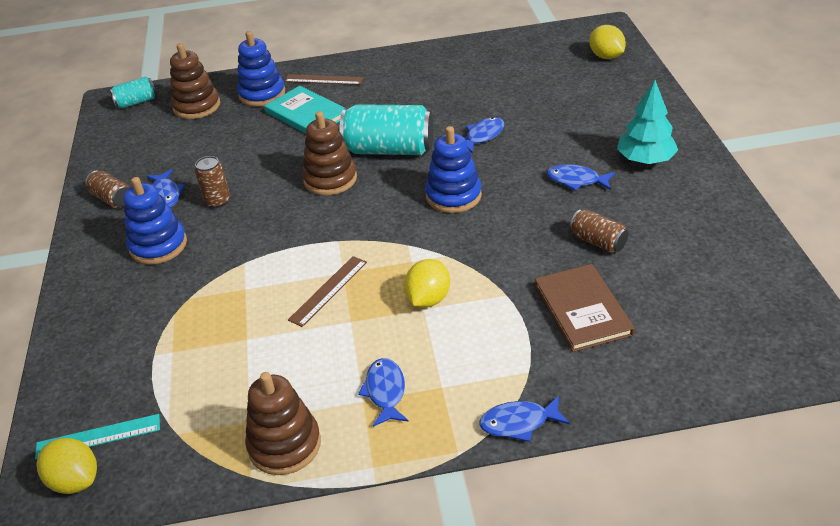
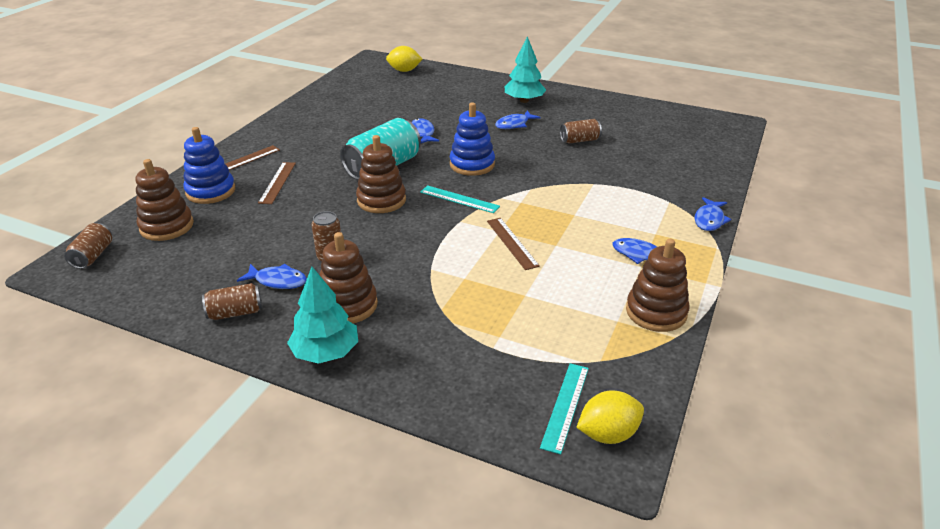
camera: 60 degrees left, 5 degrees down
(92, 267) = (325, 352): none -> turquoise tree
(136, 102) = (93, 256): turquoise can -> brown can
(158, 245) = (347, 305): blue stacking toy -> brown stacking toy
(306, 114) = (277, 182): turquoise book -> brown ruler
(377, 221) = (459, 199): none -> turquoise ruler
(428, 299) = (567, 209): yellow lemon -> none
(582, 310) = (634, 167): brown book -> none

